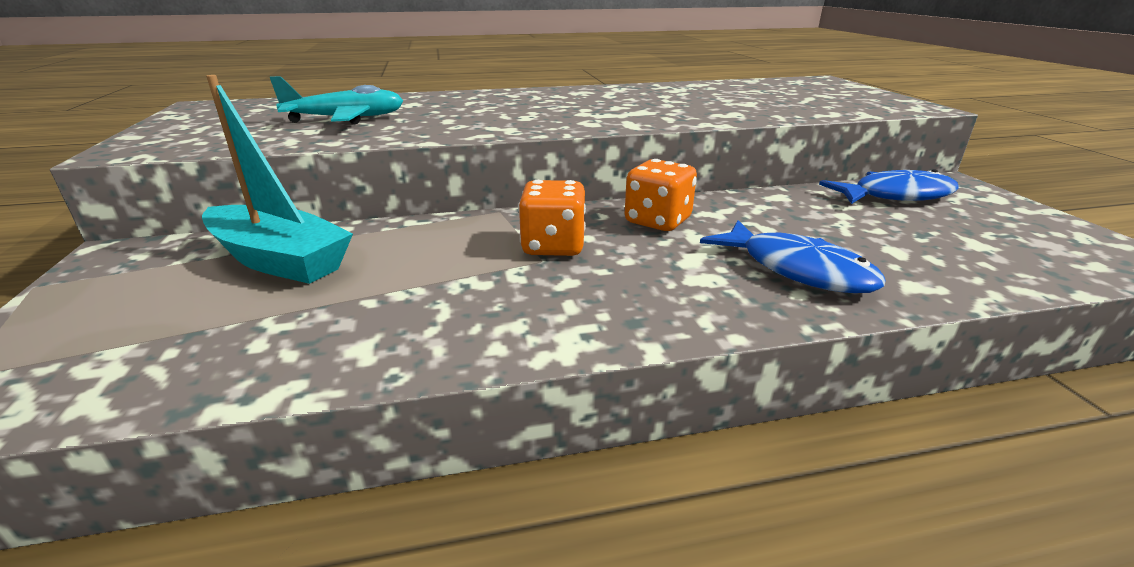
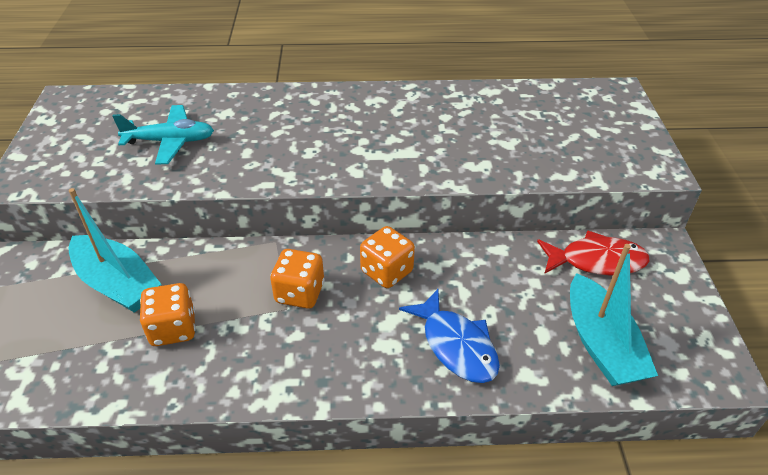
camera: 10 degrees right, 15 degrees up
(376, 293) = (173, 329): none -> orange dice
(895, 196) = (596, 261): blue fish -> red fish
(975, 251) = (601, 344): none -> turquoise boat

